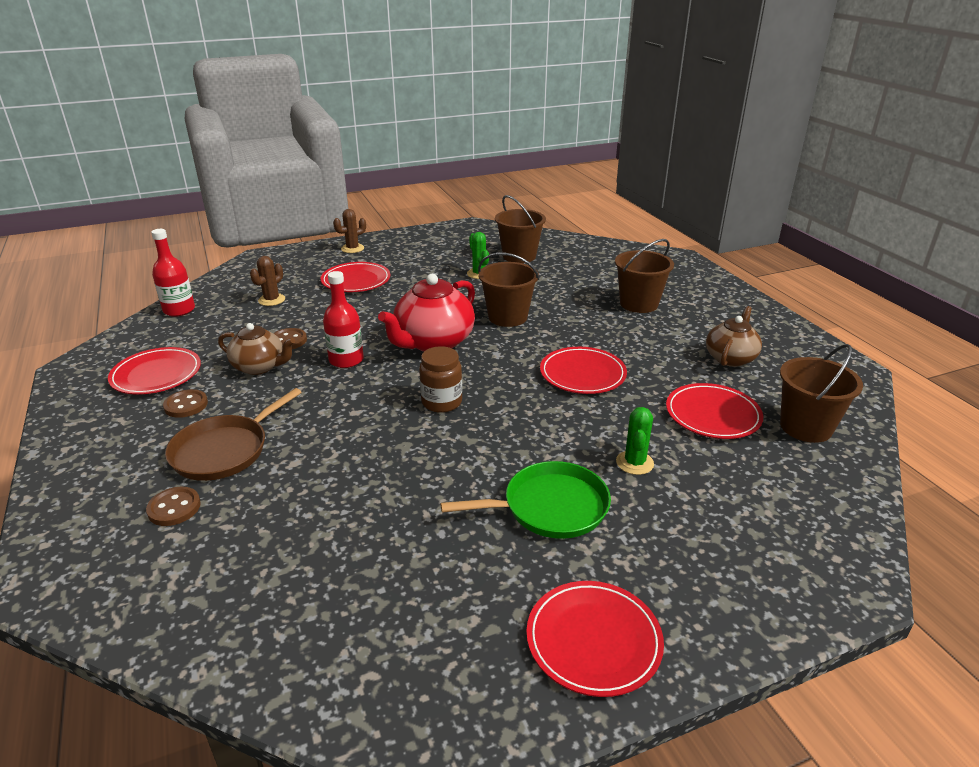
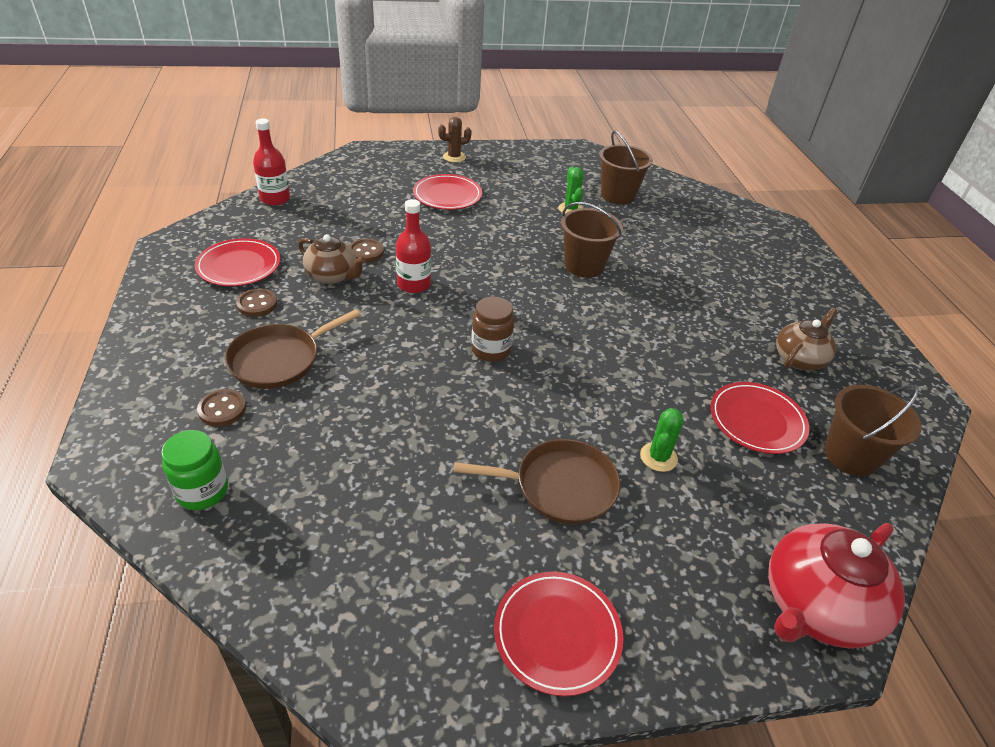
camera: 10 degrees right, 10 degrees up
(173, 590) = (202, 491): none -> green jar
(271, 300) = (362, 203): brown cactus -> none
(433, 342) = (502, 281): red teapot -> red teapot (816, 606)
(550, 507) = (560, 486): green pan -> brown pan
(582, 374) = (639, 346): red plate -> none
(639, 304) = (724, 275): brown bucket -> none

